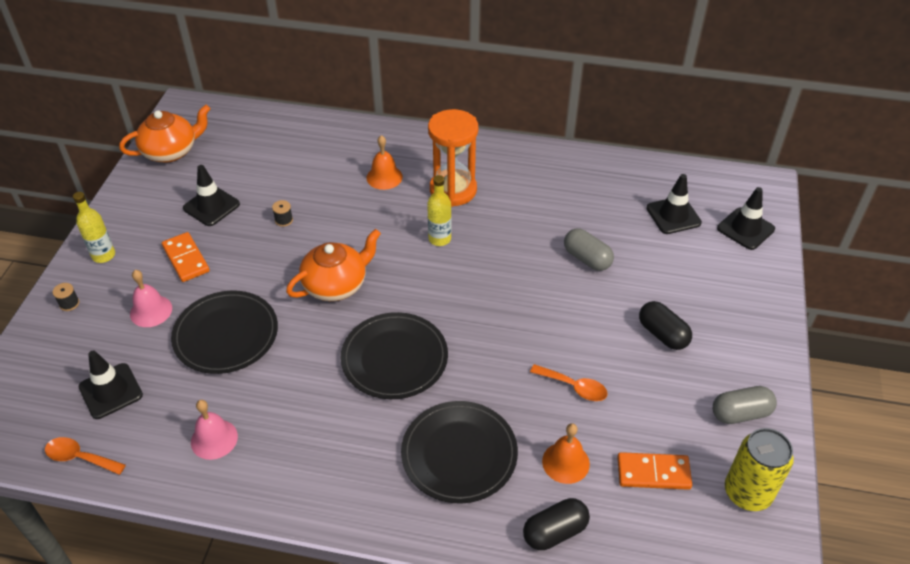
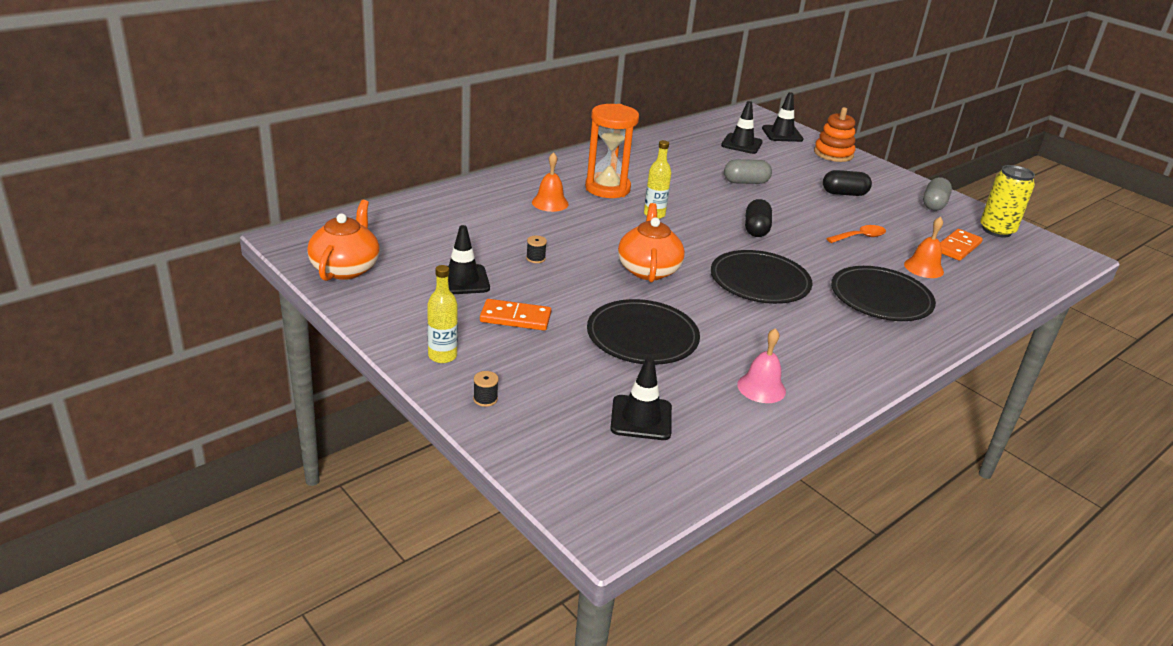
camera: 55 degrees left, 15 degrees down
(80, 457) = (709, 465): orange spoon -> none
(151, 311) = (560, 360): pink bell -> none
(555, 532) = (979, 296): black capsule -> black capsule (756, 229)
(754, 285) = (833, 154): none -> orange stacking toy

